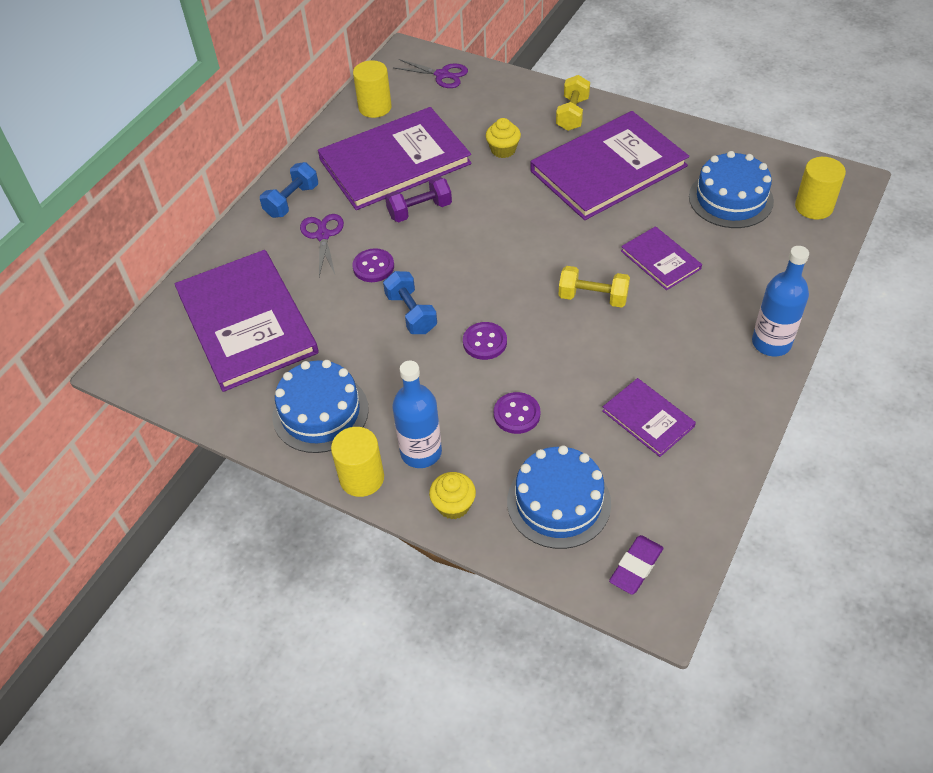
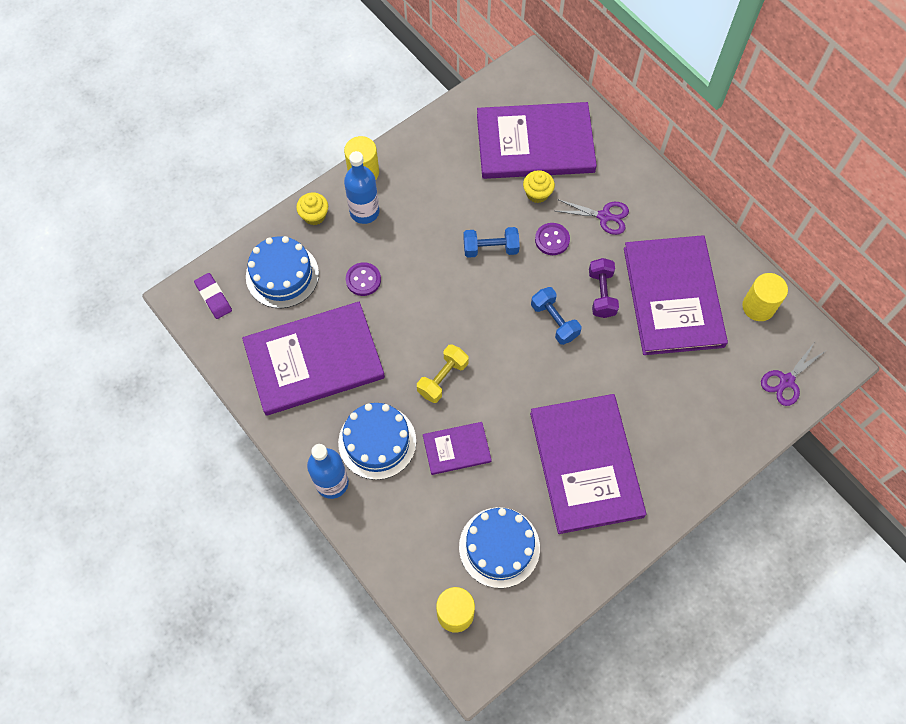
camera: 110 degrees right, 15 degrees up
(292, 201) = (656, 206): blue dumbbell -> blue dumbbell (554, 321)
(320, 412) = (429, 165): blue cake -> blue cake (377, 442)
(485, 342) = (437, 286): purple button -> none
(503, 150) = (651, 388): yellow cupcake -> yellow cupcake (537, 193)
(572, 114) = (676, 470): yellow dumbbell -> none
(648, 418) = (314, 360): purple book -> purple book, size x2.07

